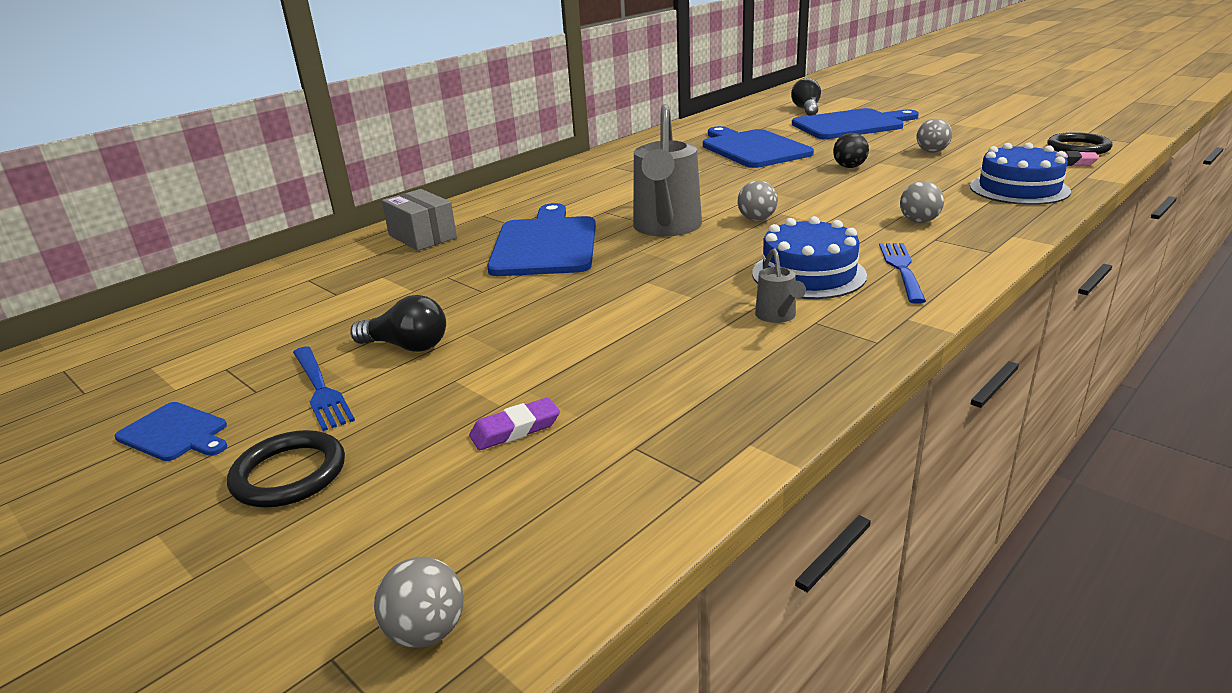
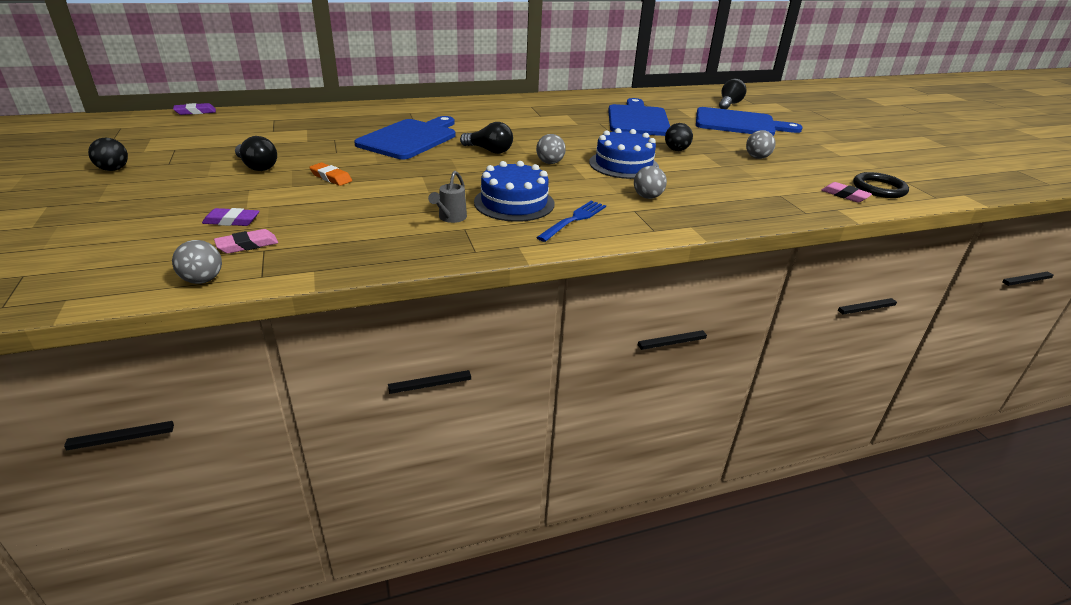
camera: 25 degrees right, 5 degrees up
(158, 307) = (195, 112): none -> purple eraser
(175, 433) = (113, 169): blue cutting board -> black ball
(289, 474) = (122, 202): black ring -> none
(320, 389) = (192, 172): blue fork -> none
(422, 236) = (360, 115): grey box -> none
(426, 631) = (63, 282): grey ball -> grey ball (203, 280)
(539, 323) = (331, 177): none -> orange eraser
(601, 451) = (247, 245): none -> pink eraser
(666, 228) = (489, 150): grey watering can -> black light bulb
(1019, 189) = (764, 200): blue cake -> blue cake (623, 164)

